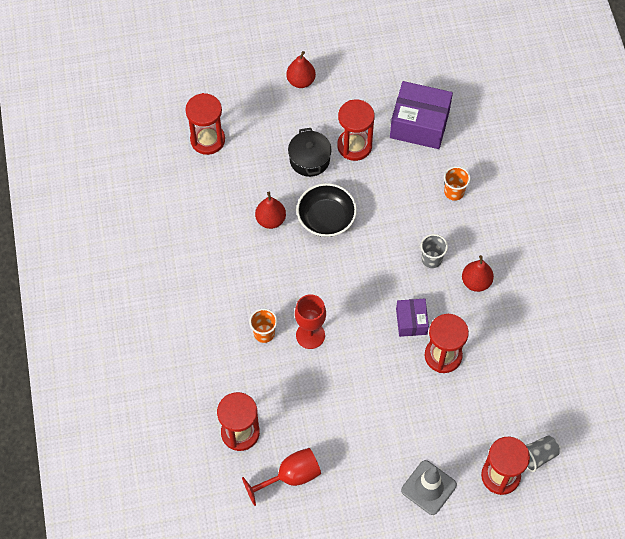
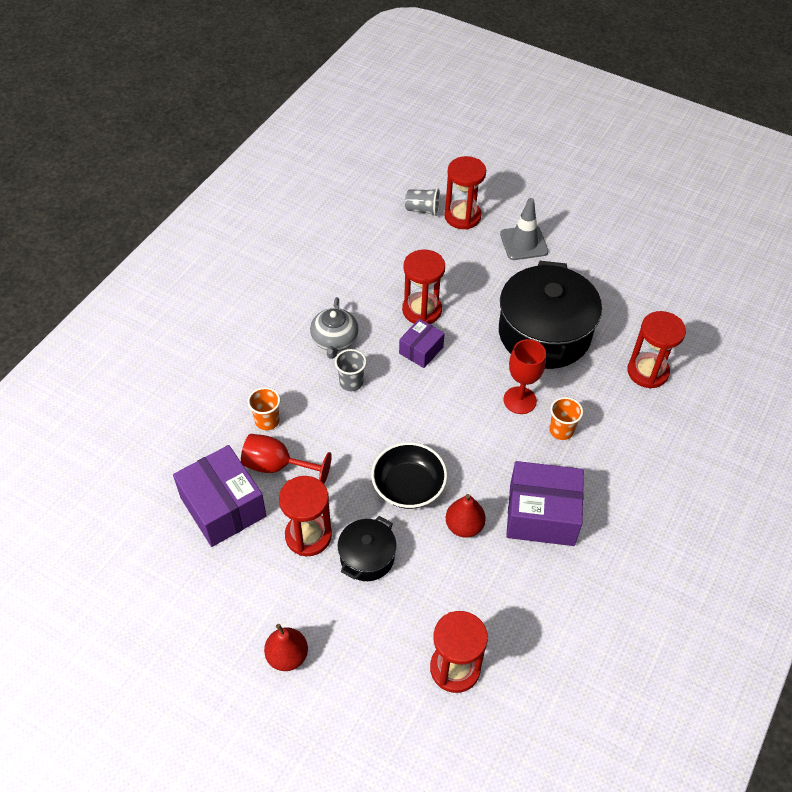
camera: 140 degrees left, 10 degrees down
(230, 263) = (541, 515): none -> purple box
(290, 476) = (628, 316): red goblet -> red goblet (277, 466)
(339, 407) = (544, 334): none -> black pot
(476, 282) = (334, 340): red pear -> grey teapot

